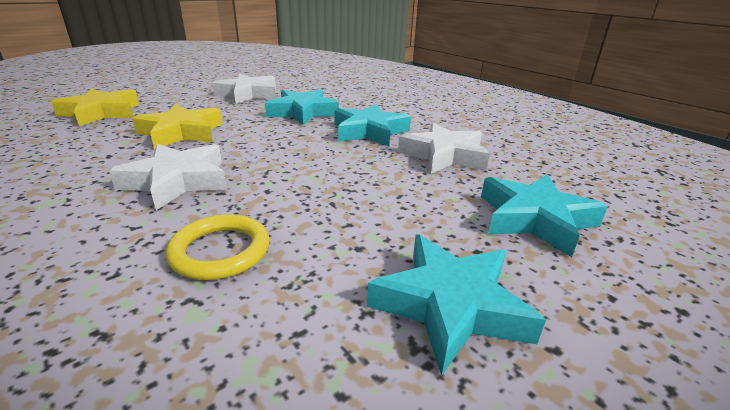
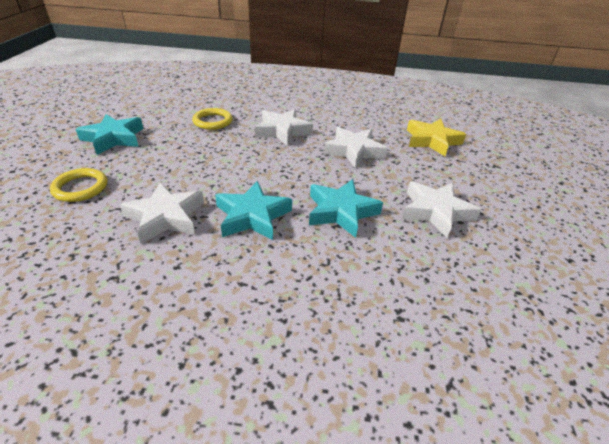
camera: 135 degrees right, 10 degrees up
(181, 133) = (354, 151): yellow star -> white star
(535, 219) = (80, 188): turquoise star -> yellow ring

